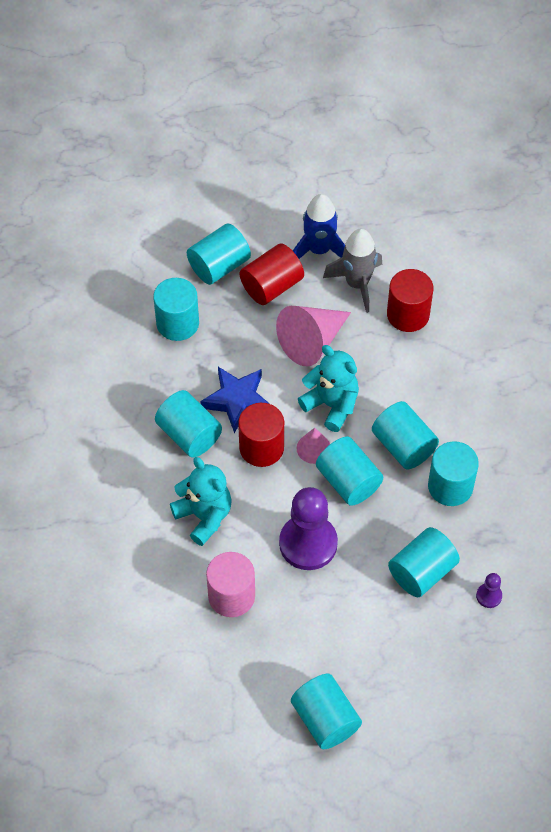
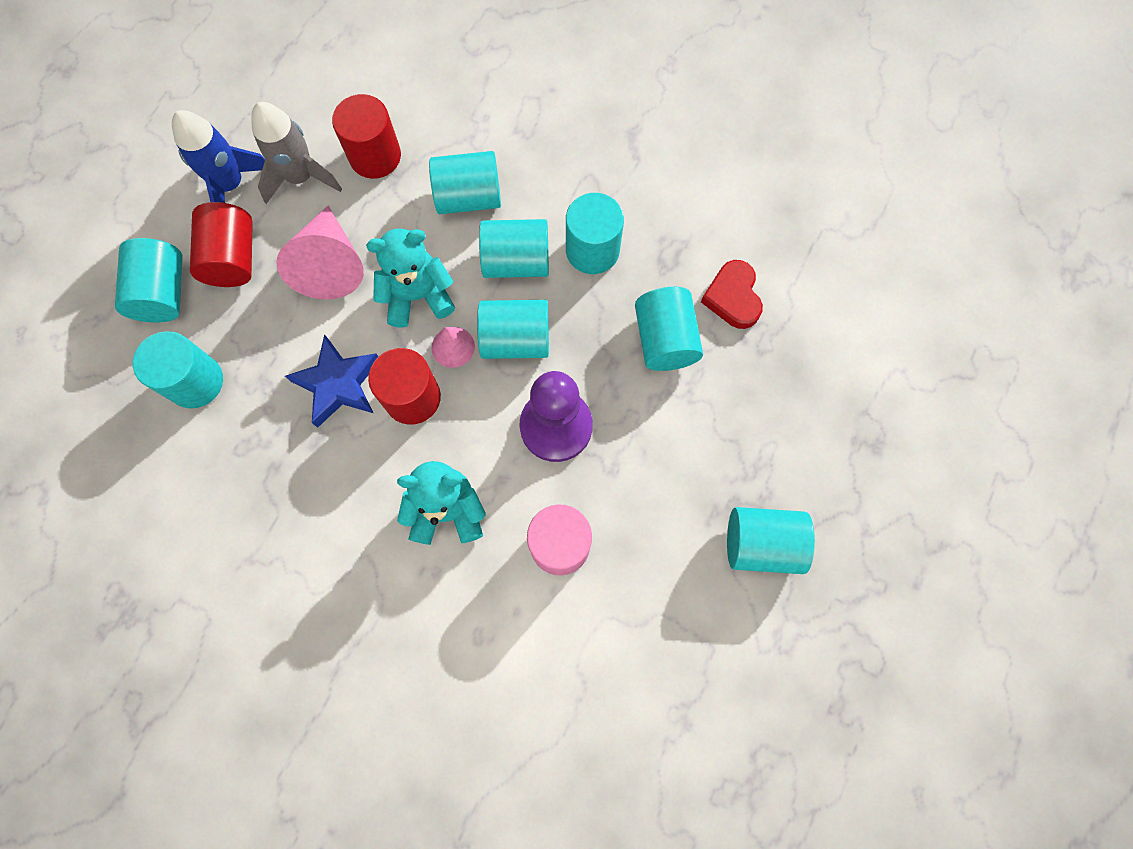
camera: 55 degrees left, 15 degrees up
(189, 434) = (339, 460): turquoise cylinder -> turquoise cylinder (469, 197)
(489, 596) = (733, 297): purple pawn -> red heart

